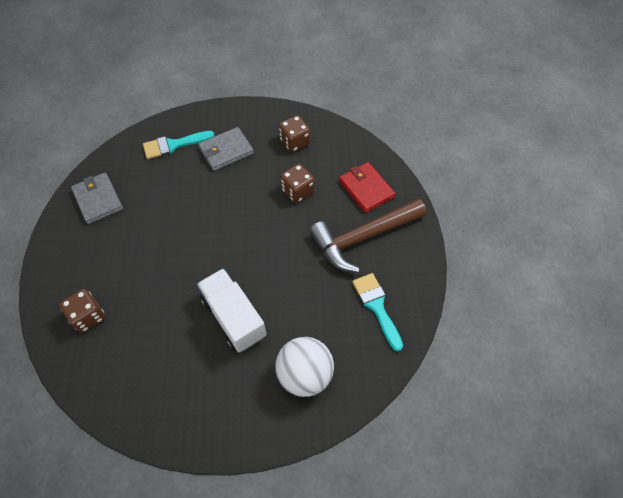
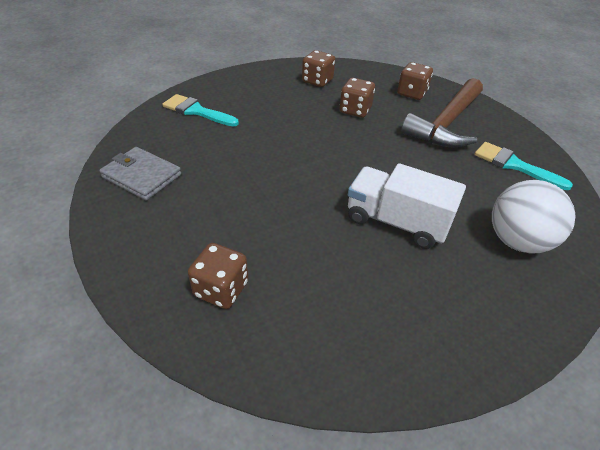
camera: 30 degrees left, 15 degrees down
(174, 145) = (197, 111): turquoise brush -> turquoise brush turned 75 degrees clockwise
(226, 151) = (257, 102): grey wallet -> none
(366, 189) = (412, 93): red wallet -> brown dice

